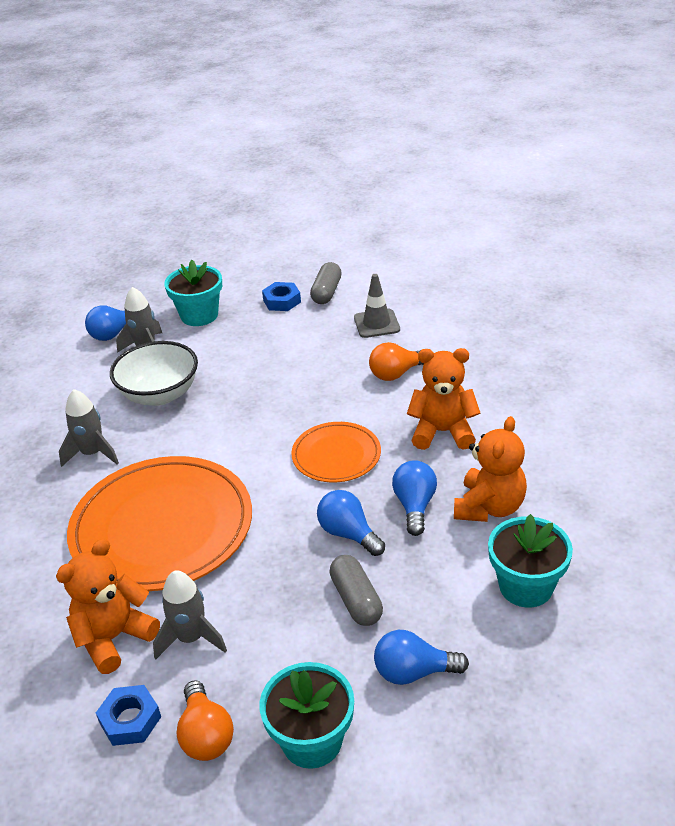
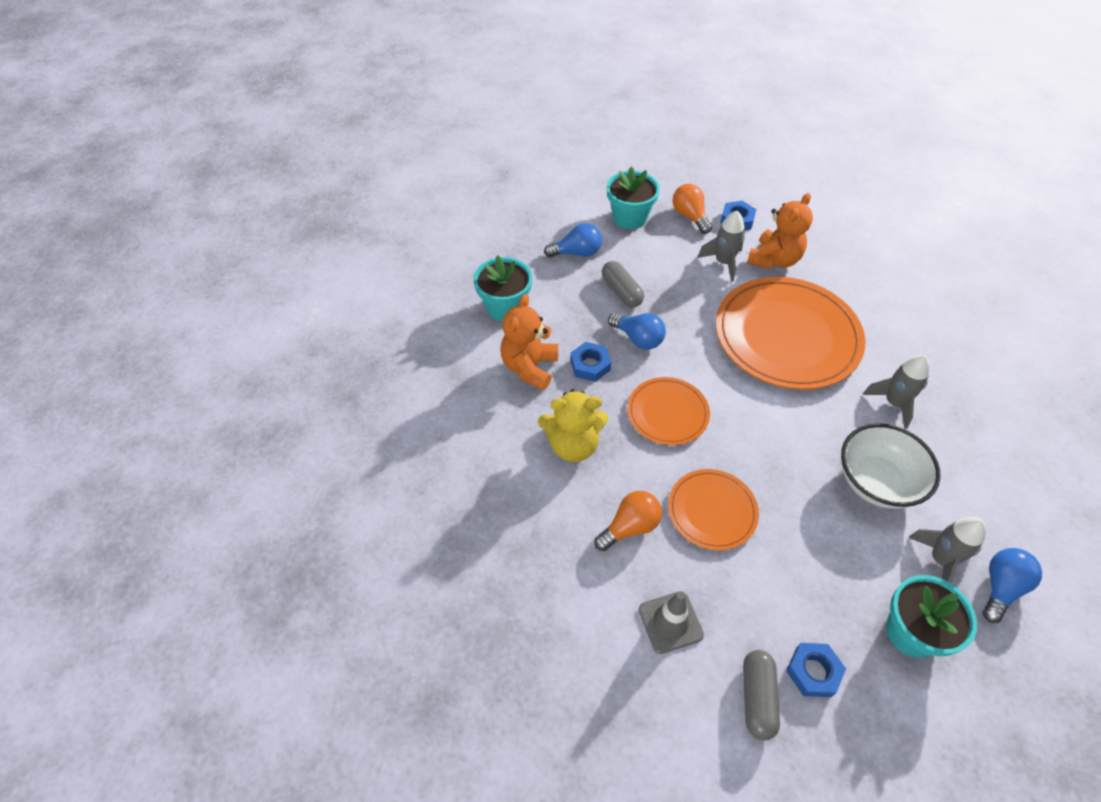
camera: 170 degrees right, 15 degrees up
(319, 381) = (712, 511): none -> orange plate
(415, 506) = (590, 365): blue light bulb -> blue nut
(442, 432) = (573, 445): orange teddy bear -> yellow teddy bear

